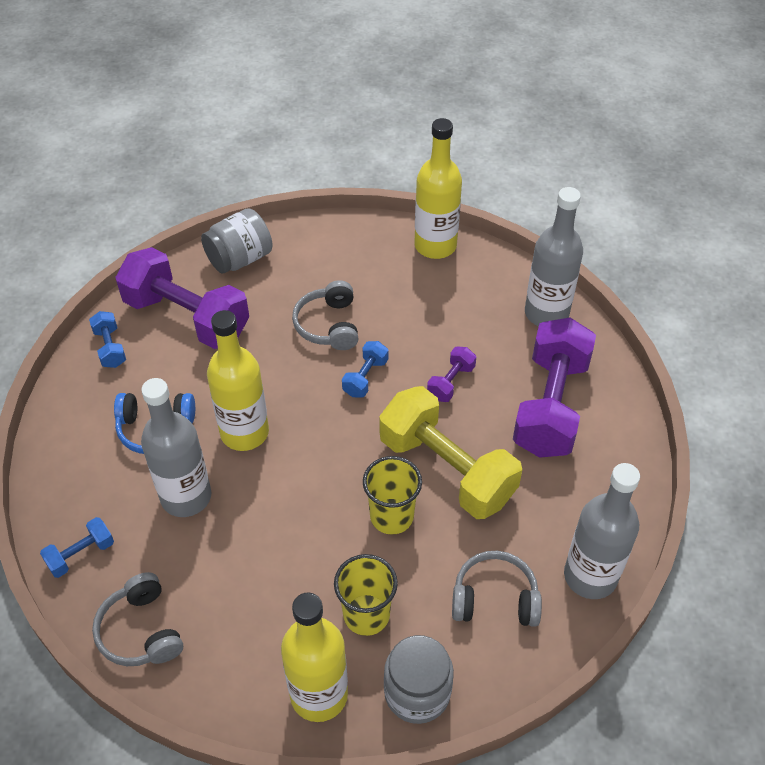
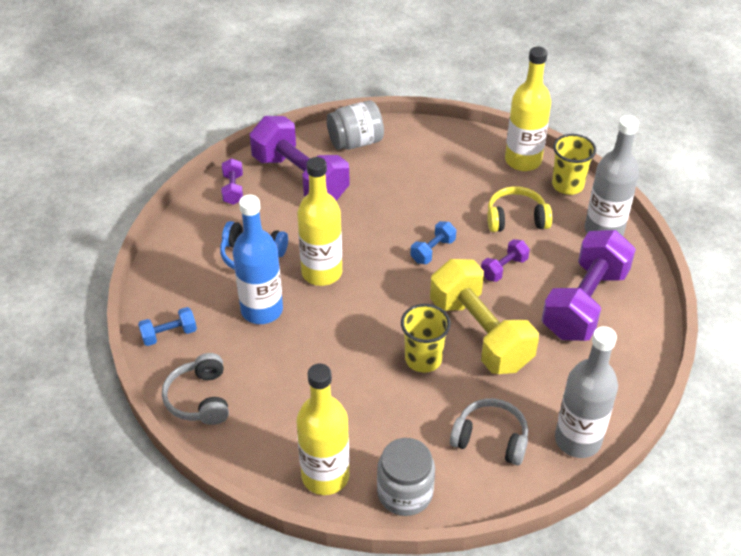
camera: 15 degrees right, 5 degrees down
(110, 348) = (233, 189): blue dumbbell -> purple dumbbell
(186, 497) = (262, 310): grey bottle -> blue bottle
(328, 325) = (414, 205): grey headphones -> none
(366, 615) = (380, 427): yellow cup -> yellow cup (567, 185)
(447, 318) = (516, 219): none -> yellow headphones

